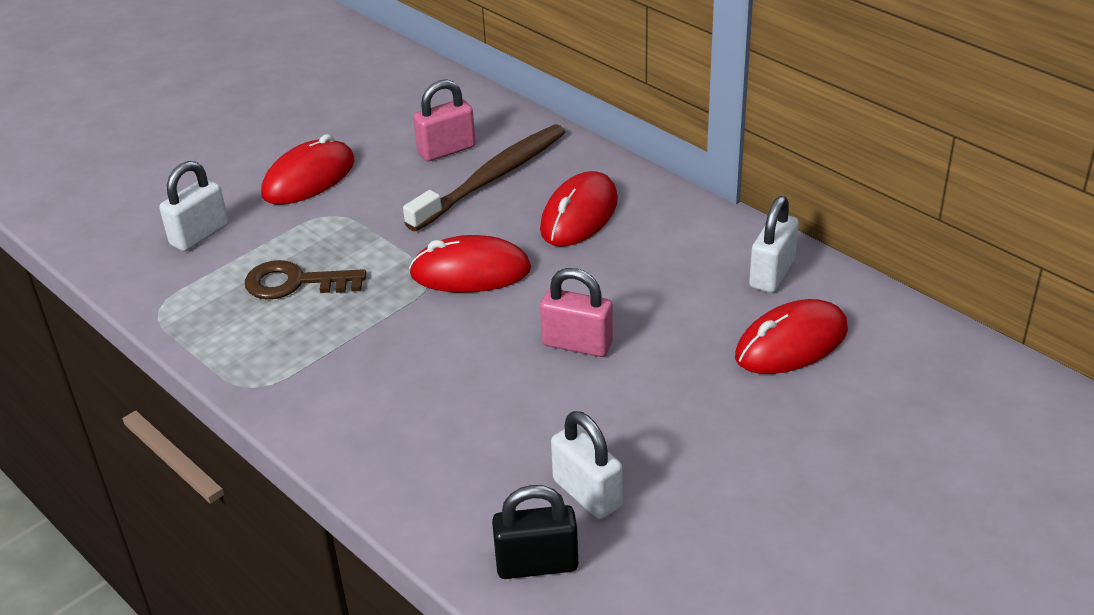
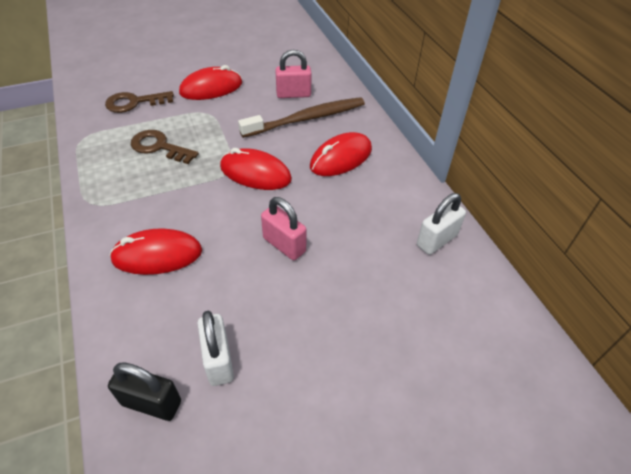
camera: 20 degrees right, 10 degrees up
(199, 235) = (134, 102): white padlock -> brown key
(791, 343) = (420, 298): red mouse -> red mouse (157, 255)

